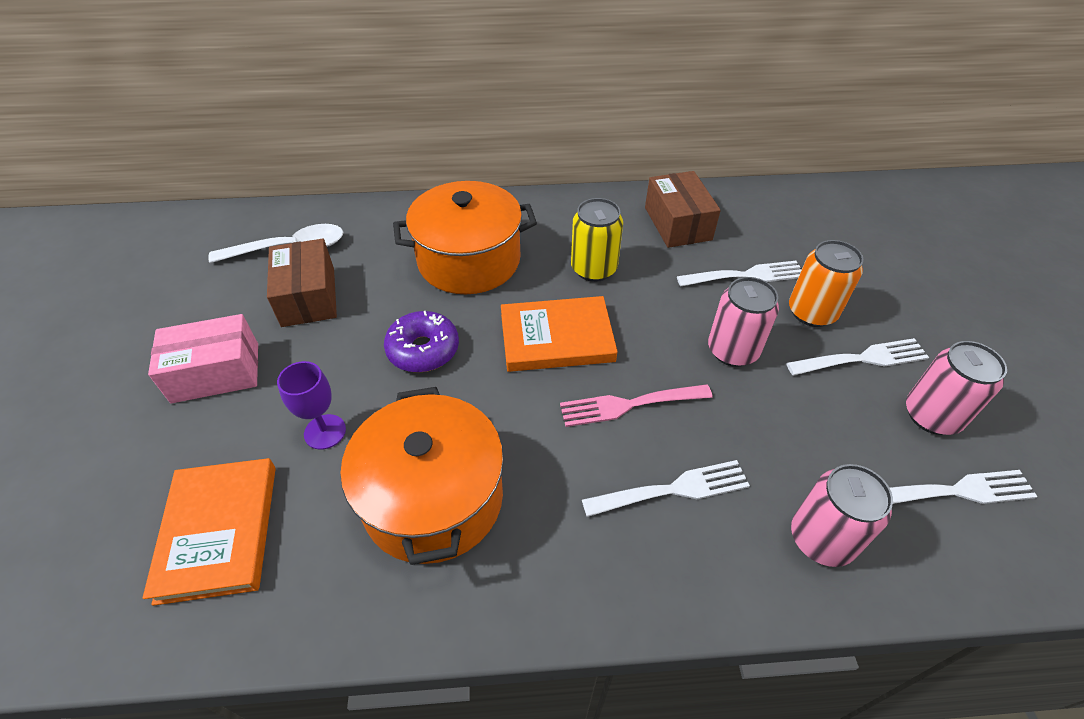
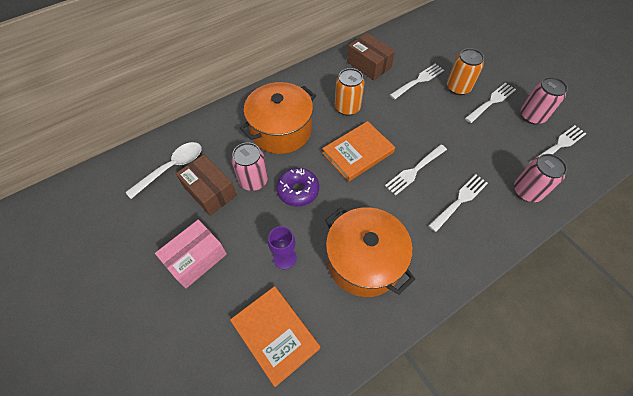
camera: 30 degrees left, 10 degrees up
(593, 269) = (347, 107): yellow can -> orange can
(629, 405) = (414, 170): pink fork -> white fork
(732, 350) = (439, 122): pink can -> pink can (253, 180)

